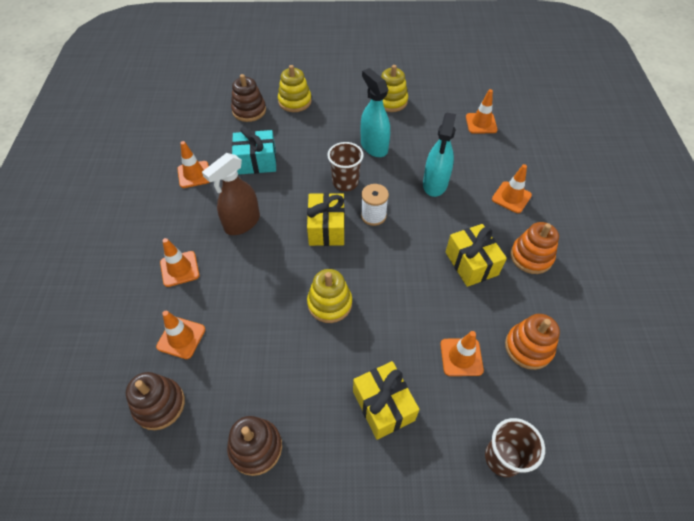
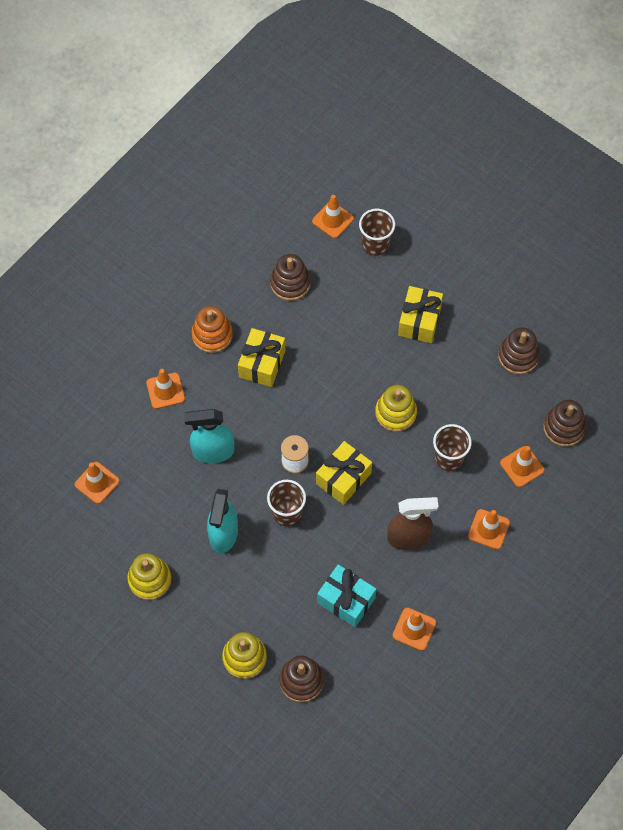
camera: 140 degrees left, 10 degrees up
(254, 299) = (449, 458): none -> brown cup
(435, 184) = (213, 451): turquoise spray bottle -> turquoise spray bottle turned 150 degrees counterclockwise
(461, 357) = (340, 310): orange traffic cone -> orange traffic cone (332, 220)
(528, 347) = (290, 283): orange stacking toy -> brown stacking toy

